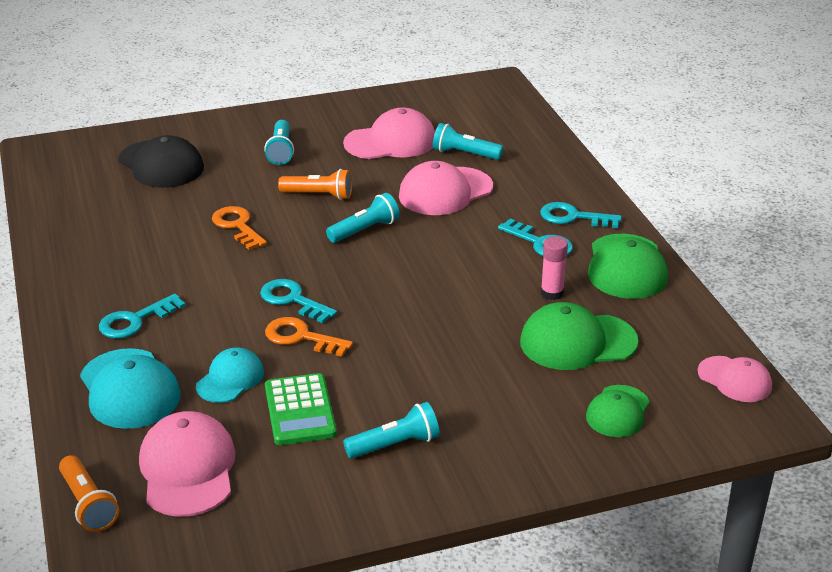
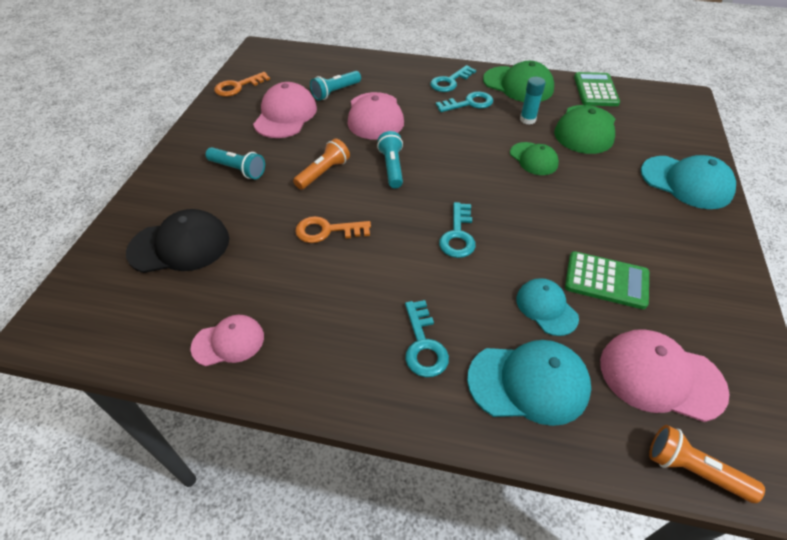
camera: 60 degrees left, 15 degrees up
(88, 504) = (693, 470): orange flashlight -> orange flashlight turned 150 degrees counterclockwise
(293, 300) = (458, 235): turquoise key -> turquoise key turned 60 degrees counterclockwise
(301, 337) = (511, 247): orange key -> orange key (238, 86)
(395, 444) = (666, 245): turquoise flashlight -> none
(540, 444) = (686, 182): none -> turquoise cap
(552, 293) = (527, 119): pink glue stick -> turquoise glue stick
(618, 411) = (663, 142): green cap -> green cap (533, 159)
(688, 331) = (595, 90): none -> green calculator
(734, 379) = (648, 94): pink cap -> pink cap (228, 342)

